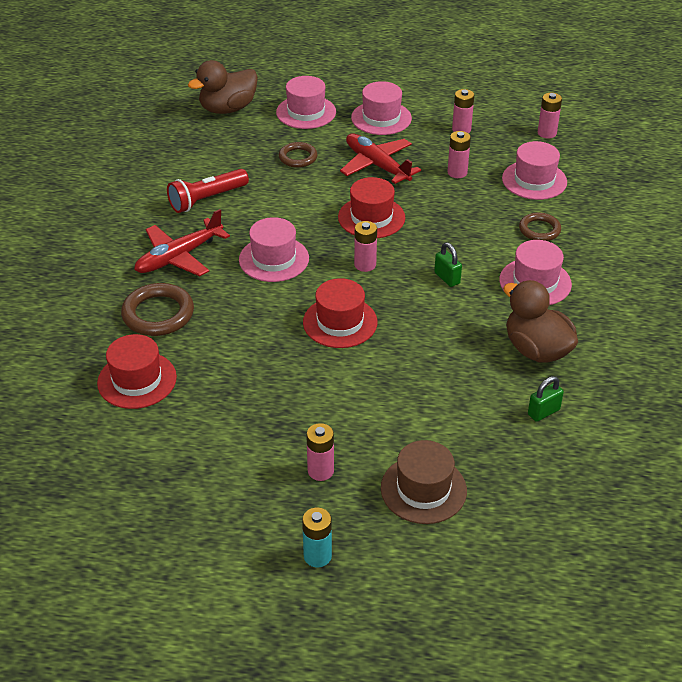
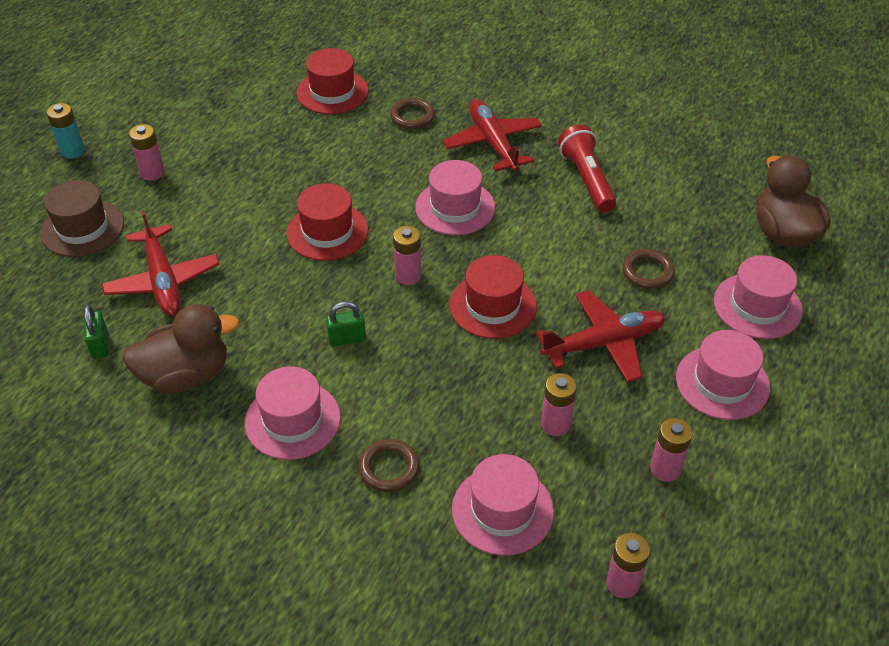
camera: 110 degrees right, 5 degrees up
(158, 314) = (412, 116): brown ring -> brown ring, size x0.63
(452, 403) = (163, 280): none -> red plane

